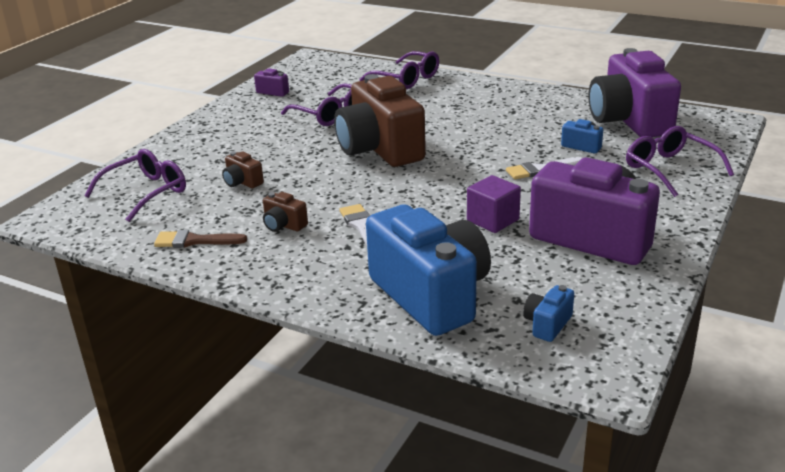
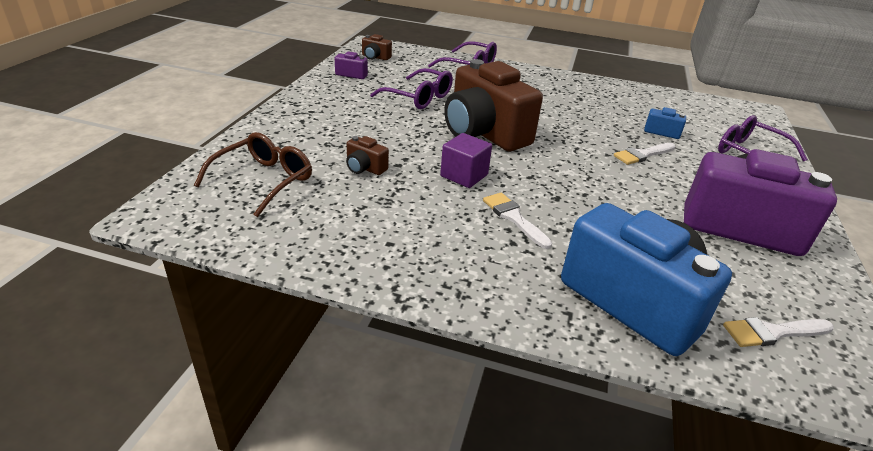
camera: 15 degrees left, 5 degrees up
(145, 193) = (263, 181): purple glasses -> brown glasses
(194, 241) = (343, 240): brown brush -> none
(283, 225) = (432, 218): brown camera -> brown camera (375, 57)
(493, 220) = (636, 208): purple cube -> purple cube (464, 175)
(547, 324) = (772, 332): blue camera -> white brush
(629, 121) = (682, 109): purple camera -> none

